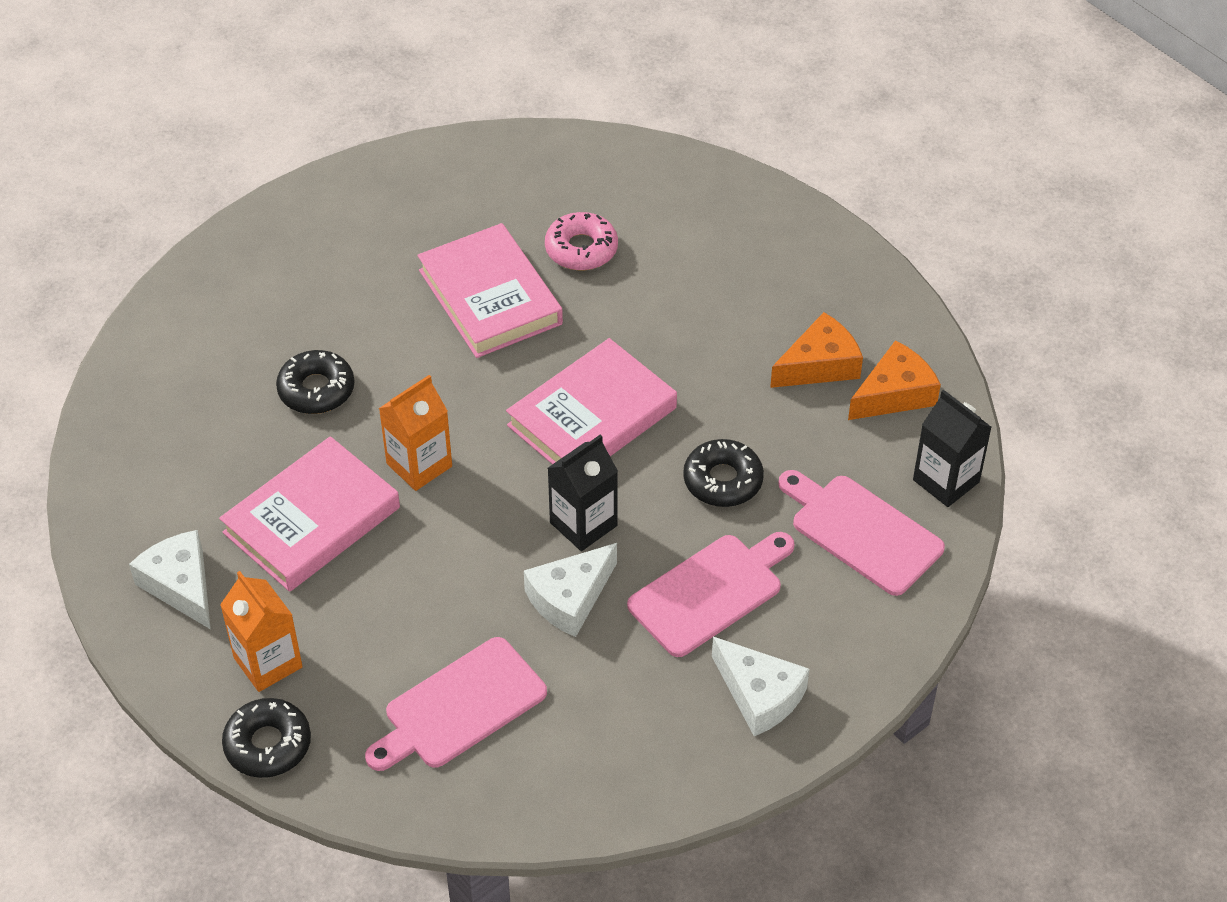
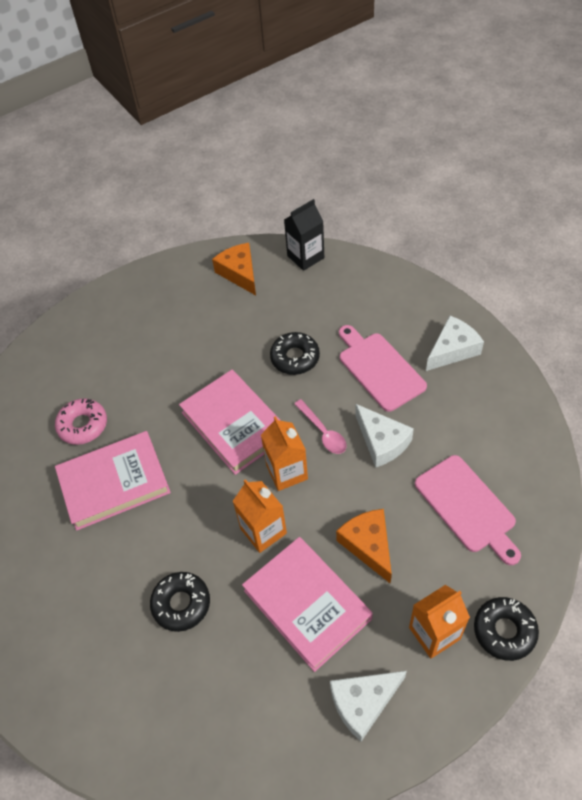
camera: 80 degrees left, 5 degrees up
(513, 484) = (287, 472): none -> orange carton
(583, 524) = (323, 432): black carton -> pink spoon
(819, 365) = (211, 305): orange cheese -> orange cheese (368, 545)
(862, 532) = (338, 295): pink cutting board -> none

